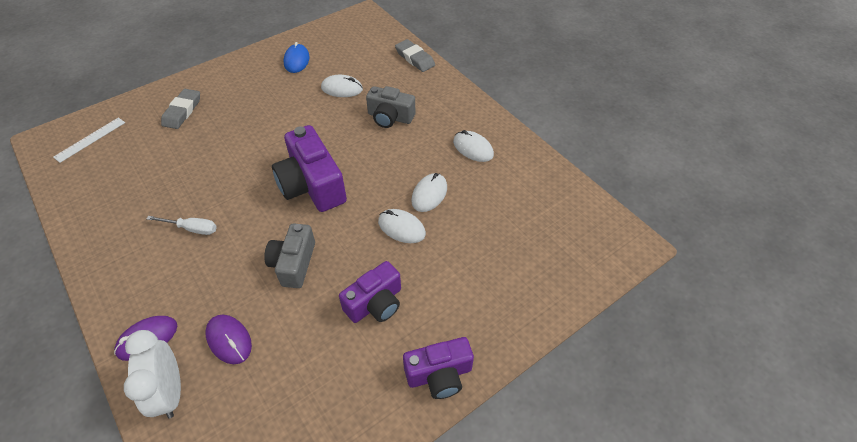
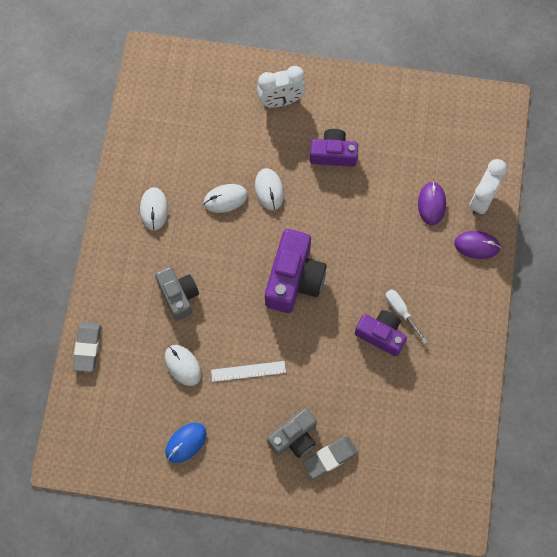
camera: 135 degrees left, 20 degrees up
(90, 139) = (422, 487): white ruler -> white ruler (248, 371)
(293, 263) = (357, 223): grey camera -> grey camera (294, 437)
(439, 375) = (338, 87): purple camera -> purple camera (381, 334)
(477, 308) = (281, 101): none -> white clock

